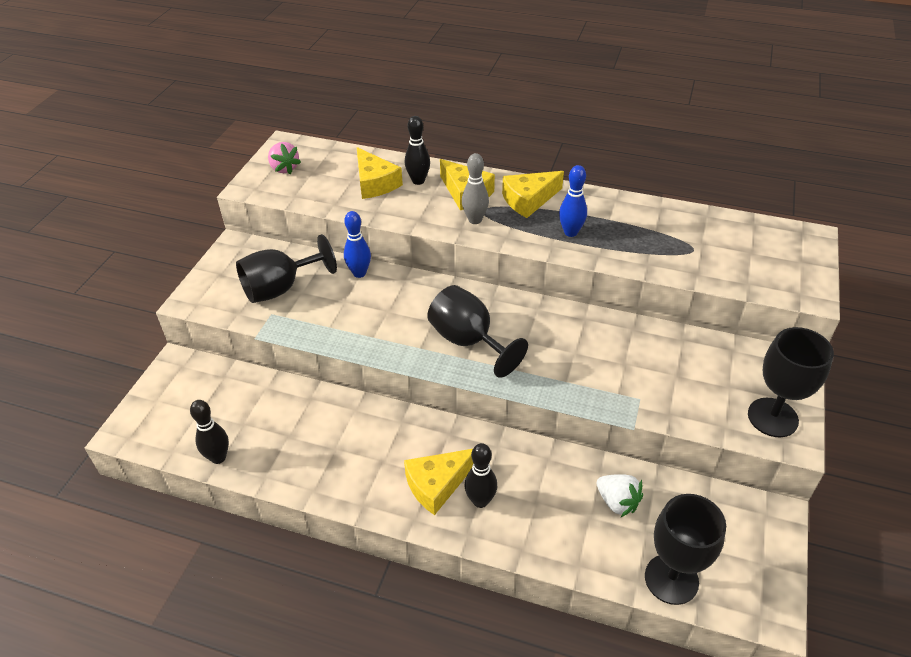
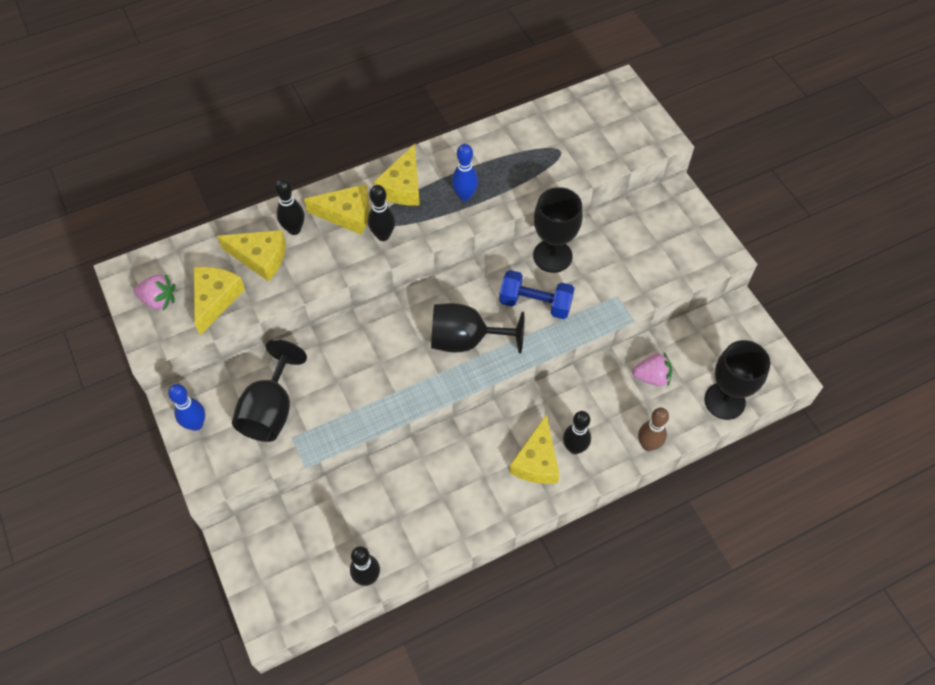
camera: 45 degrees left, 15 degrees up
(316, 188) = (215, 299): none -> yellow cheese
(359, 273) = (318, 346): blue bowling pin -> blue bowling pin (196, 424)
(475, 220) = (383, 235): grey bowling pin -> black bowling pin
(550, 553) = (648, 445): none -> brown bowling pin
(557, 355) = (535, 303): none -> blue dumbbell
(617, 502) = (651, 377): white strawberry -> pink strawberry
(772, 417) = (701, 247): black goblet -> black goblet (552, 256)

